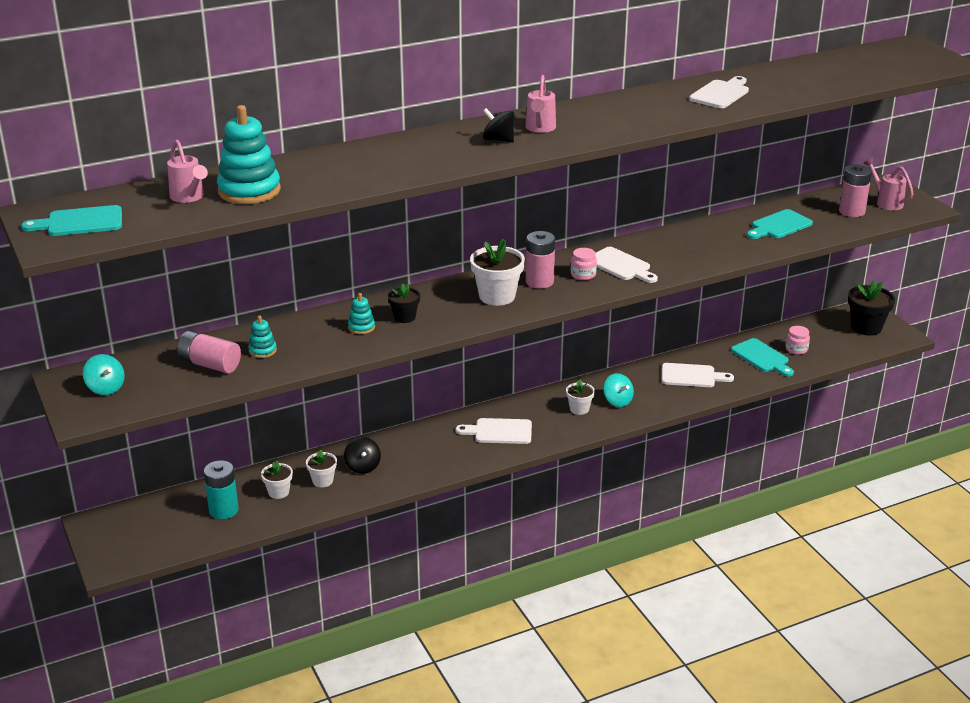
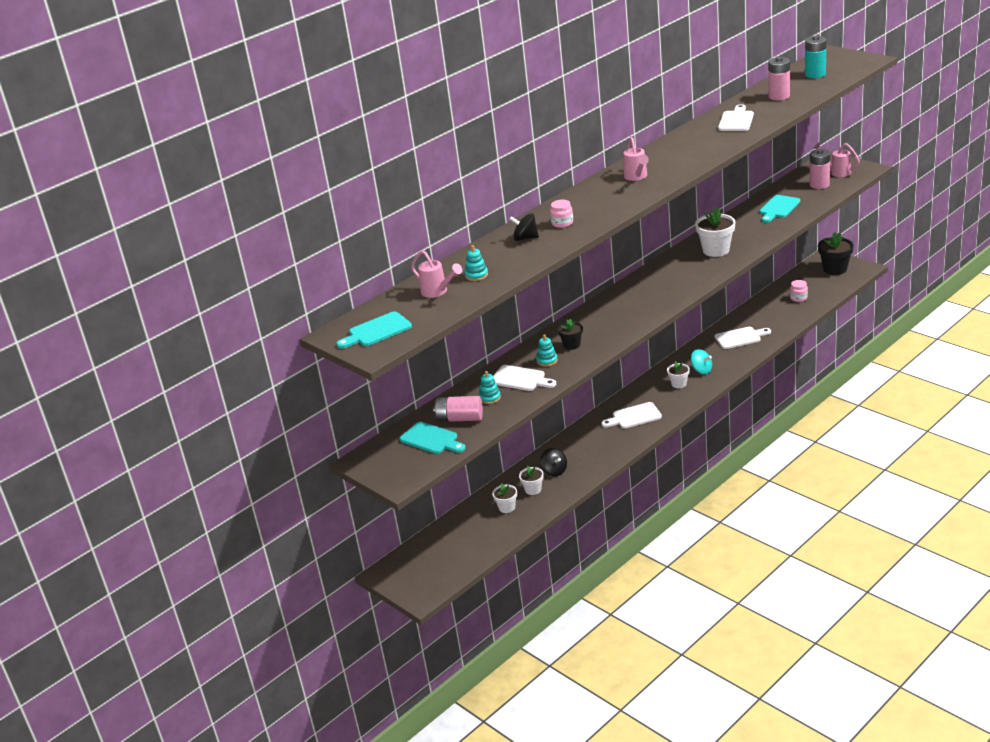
camera: 15 degrees left, 0 degrees up
(106, 388) = (398, 458): turquoise spinning top -> none
(223, 510) = (476, 533): turquoise battery -> turquoise battery (815, 74)
(249, 191) = (476, 275): turquoise stacking toy -> turquoise stacking toy, size x0.48
(497, 296) = (624, 312): white flower pot -> white flower pot (716, 250)
(498, 140) = (616, 193): black spinning top -> black spinning top (525, 238)
(539, 282) = (646, 293): pink battery -> pink battery (779, 96)
(583, 274) = (672, 279): pink jar -> pink jar (562, 223)
(620, 265) = (693, 266): white cutting board -> white cutting board (520, 379)
(762, 357) = (779, 310): turquoise cutting board -> turquoise cutting board (431, 439)

